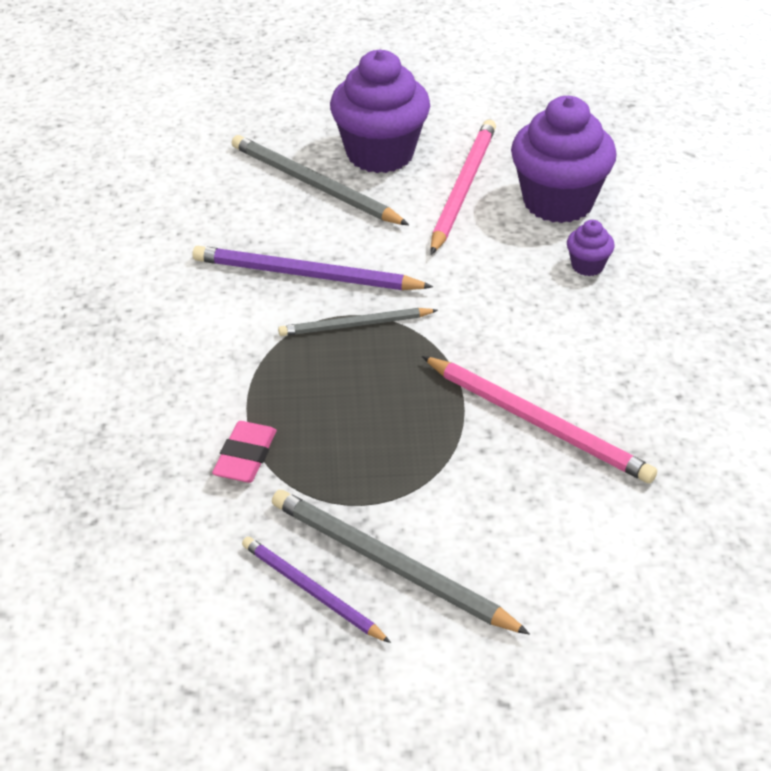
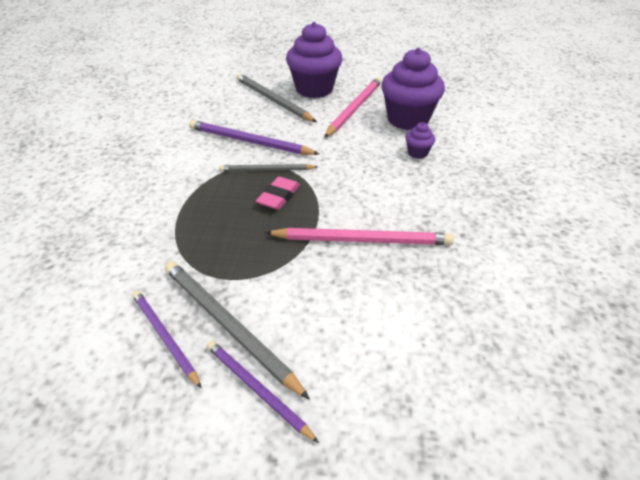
camera: 10 degrees right, 0 degrees up
(245, 457) = (165, 238): pink eraser -> pink eraser (278, 196)
(458, 634) = (257, 389): none -> purple pencil
(538, 423) = (362, 240): pink pencil -> pink pencil turned 45 degrees counterclockwise

